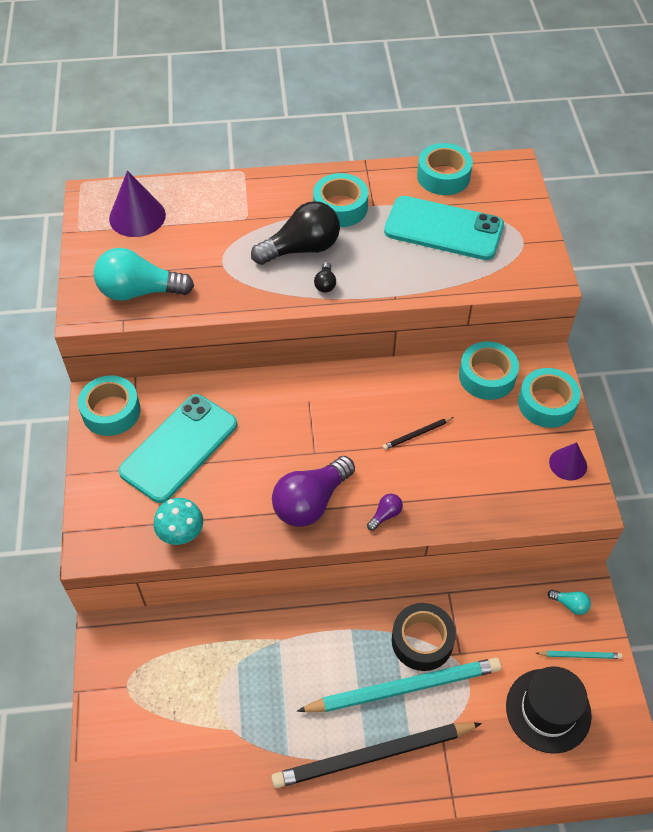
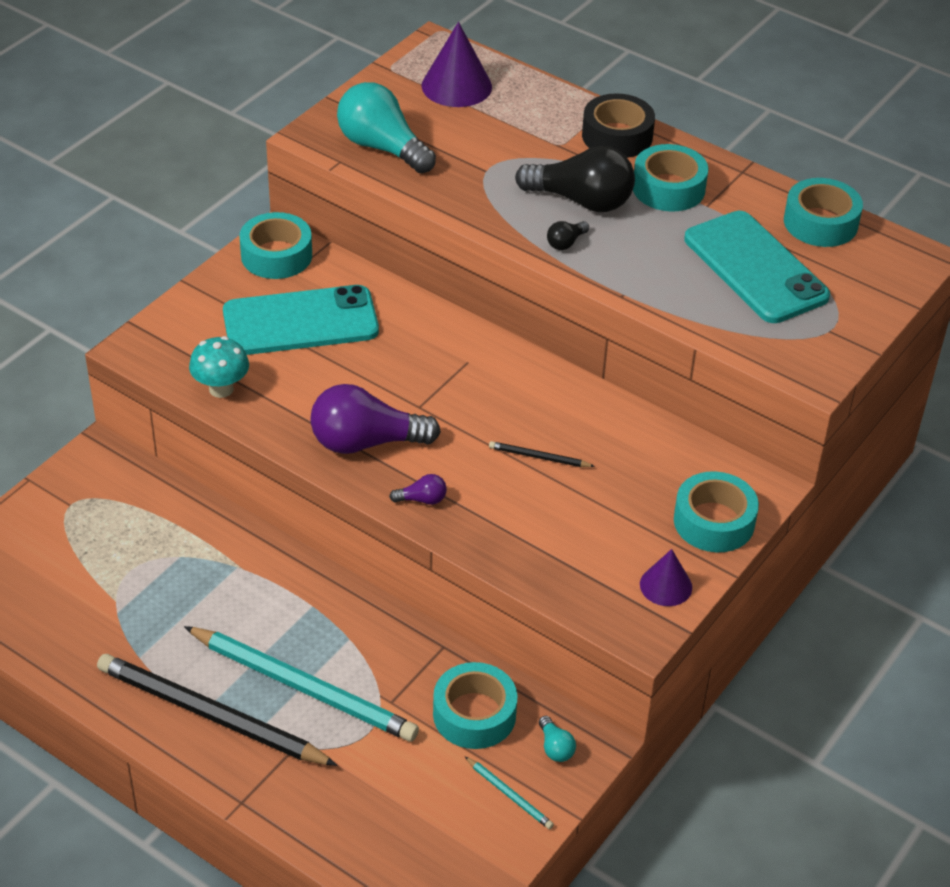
camera: 40 degrees right, 10 degrees down
(422, 641) = (367, 665): black tape -> black tape (617, 136)
(487, 376) = (679, 457): turquoise tape -> turquoise tape (474, 714)
(548, 710) = (418, 811): black hat -> none

